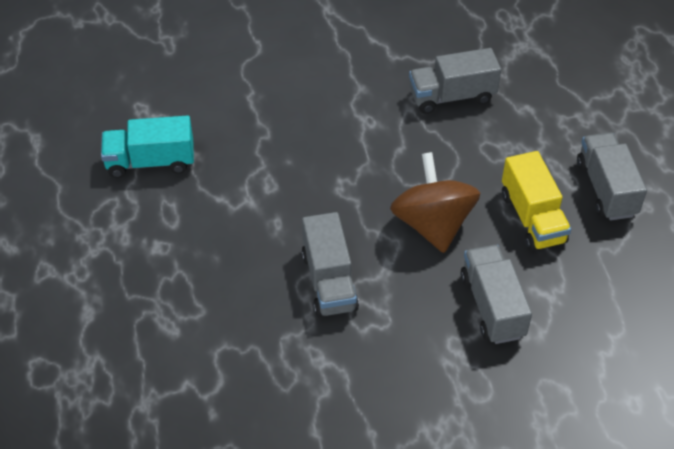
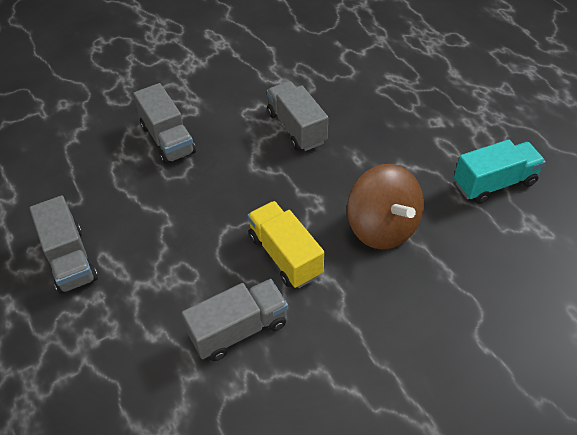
camera: 165 degrees right, 0 degrees up
(432, 224) = (227, 188): brown spinning top -> brown spinning top (382, 227)
(532, 218) = (140, 214): yellow truck -> yellow truck (285, 255)

